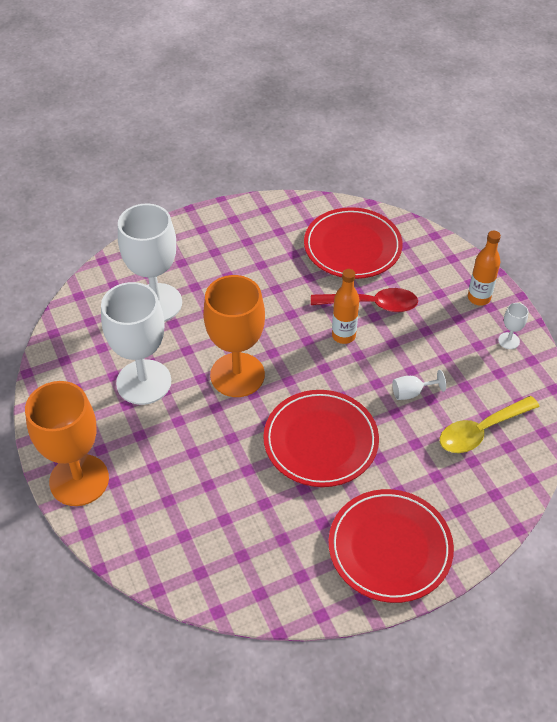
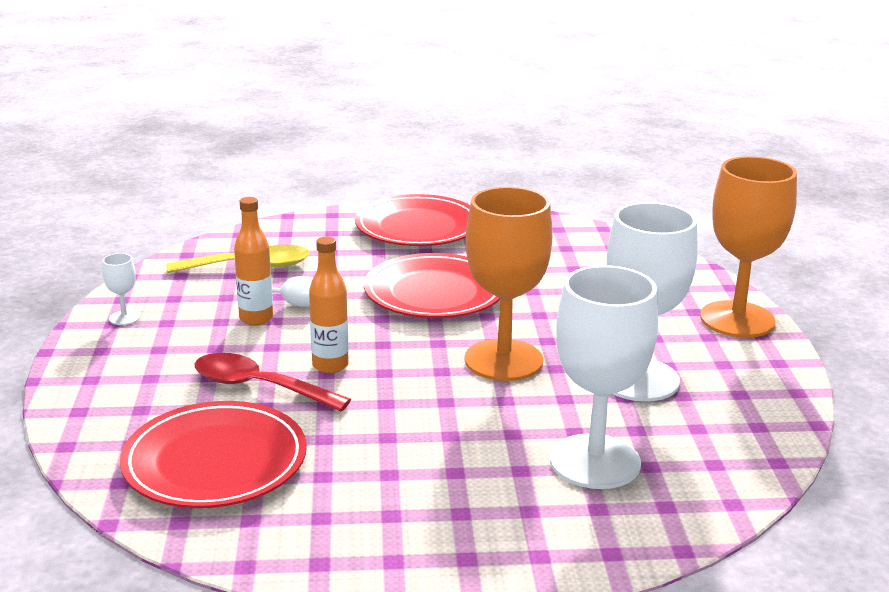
camera: 160 degrees left, 25 degrees down
(479, 298) = (104, 361): orange bottle -> orange bottle (256, 319)

